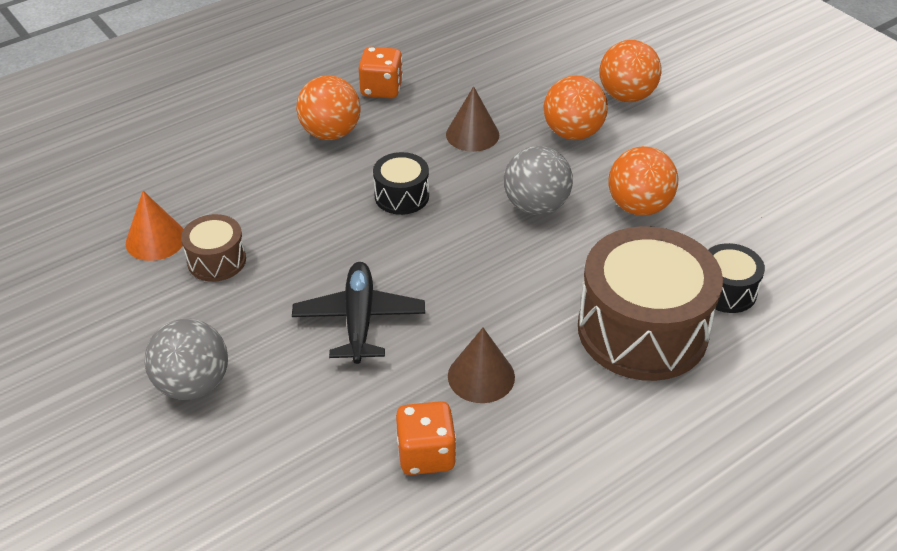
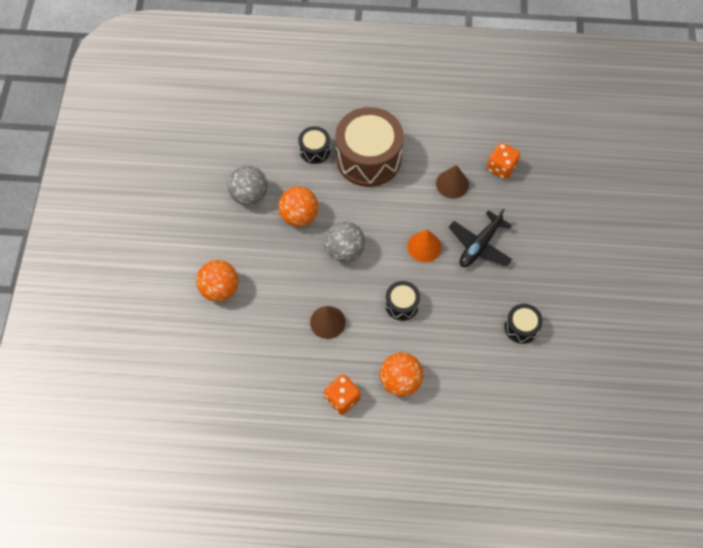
camera: 140 degrees left, 20 degrees up
(155, 240) = (543, 364): orange cone -> orange cone (424, 246)
(193, 384) = (572, 262): grey ball -> grey ball (249, 195)
(216, 260) = (521, 327): brown drum -> black drum
(573, 133) = (277, 284): orange ball -> none

